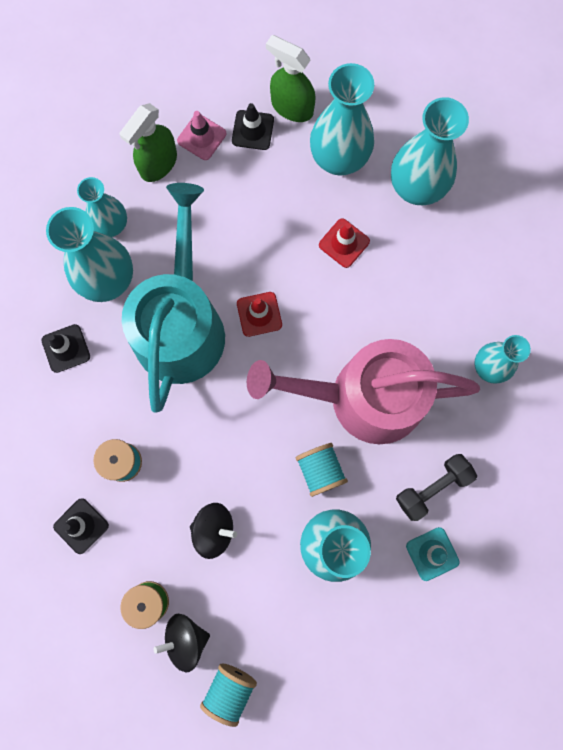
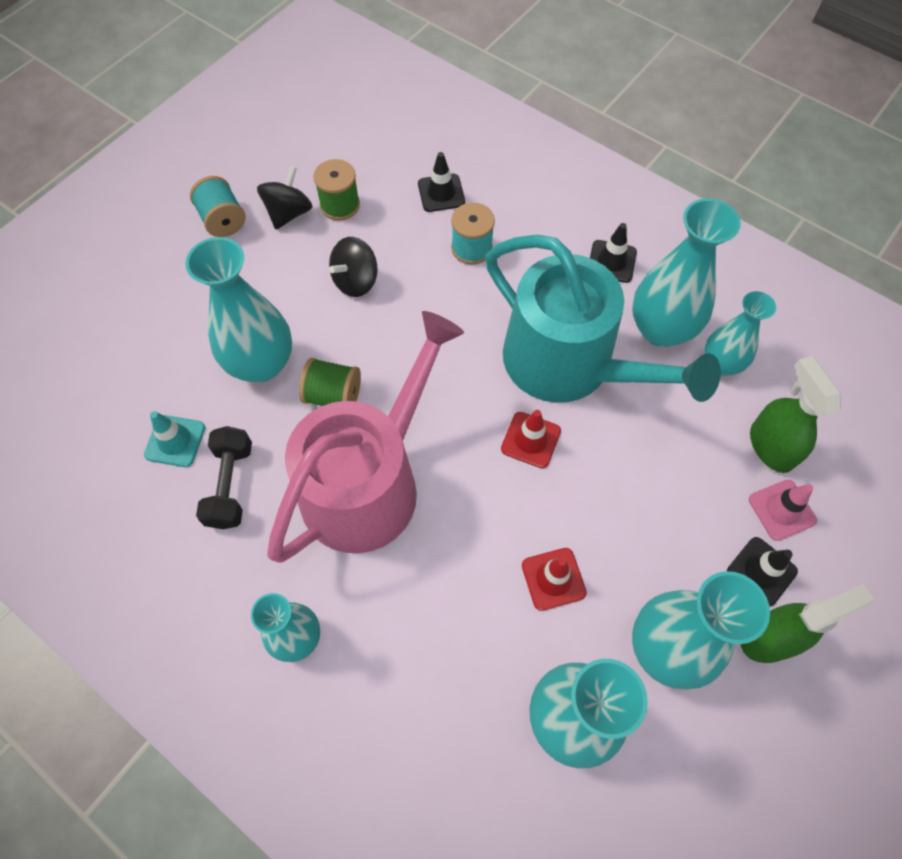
camera: 125 degrees right, 15 degrees down
(320, 470) = (333, 395): turquoise spool -> green spool

